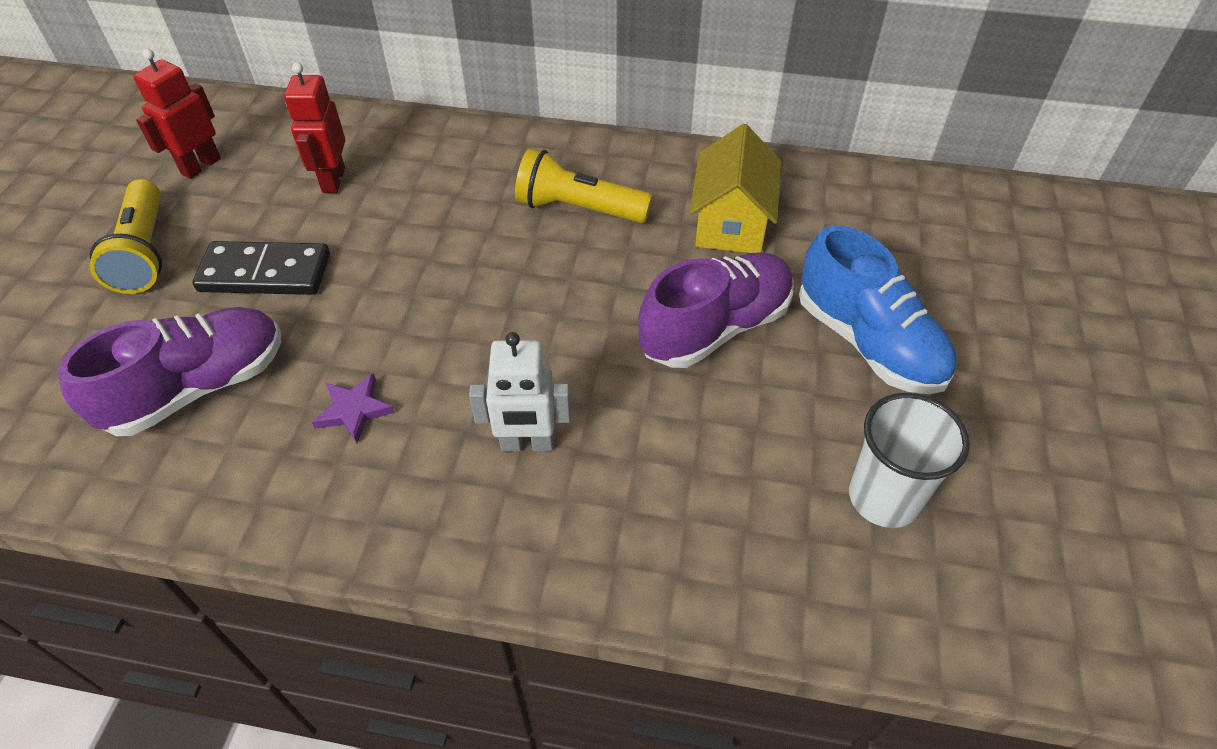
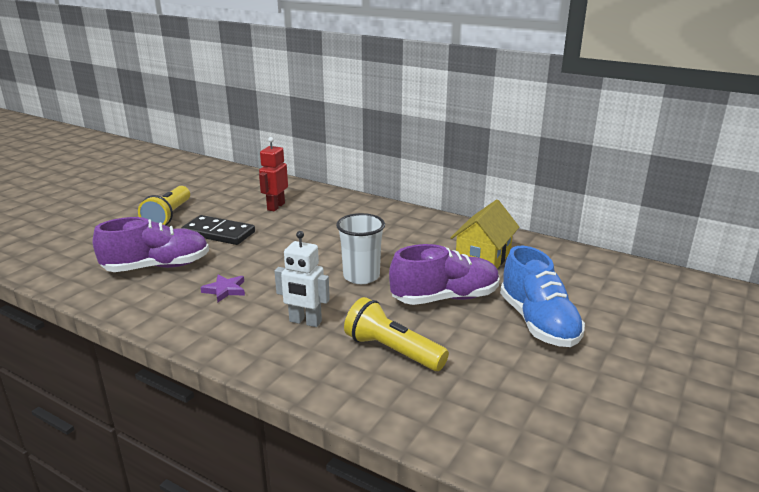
camera: 20 degrees right, 25 degrees down
(201, 166) = (216, 192): red robot -> none
(578, 209) = (397, 238): yellow flashlight -> yellow flashlight (392, 351)
(884, 497) = (504, 392): white cup -> white cup (361, 276)

